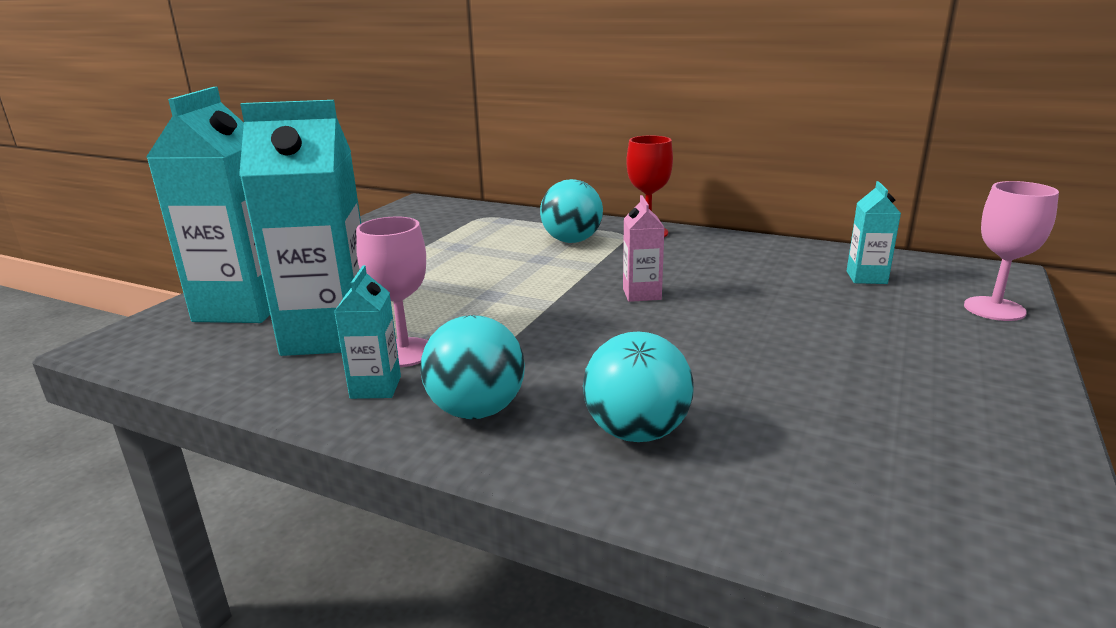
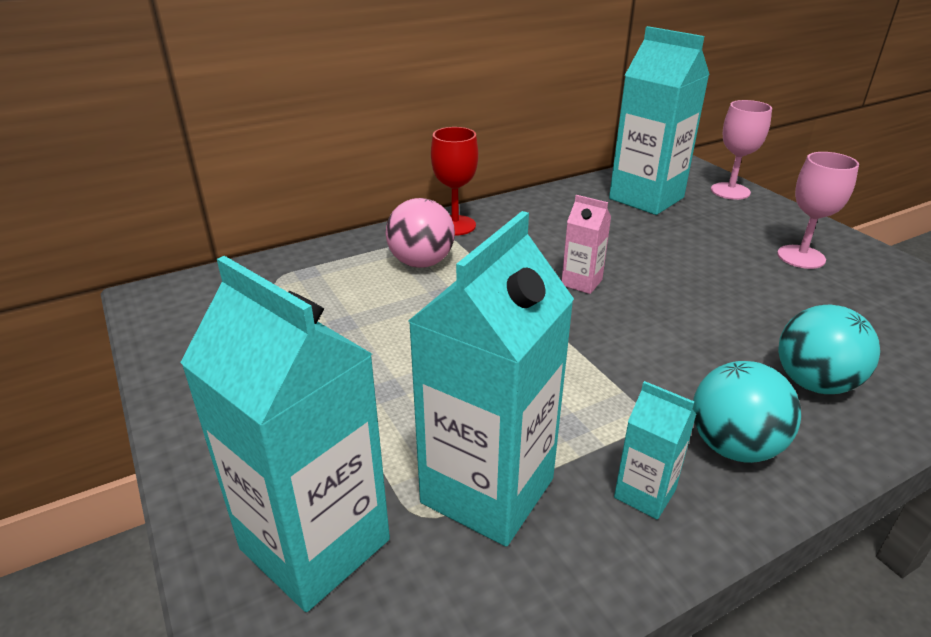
camera: 55 degrees left, 10 degrees up
(404, 352) = (581, 449): pink goblet -> pink goblet (801, 257)
(572, 241) = (421, 263): turquoise ball -> pink ball
(866, 277) = (646, 198): turquoise carton -> turquoise carton, size x2.13

